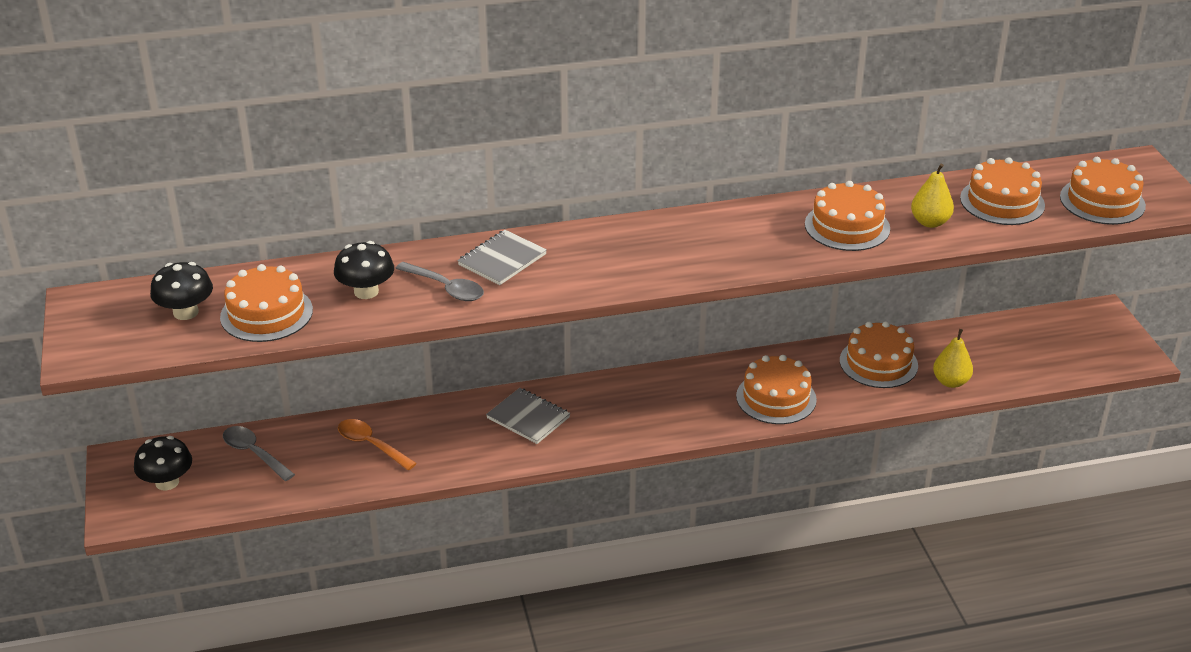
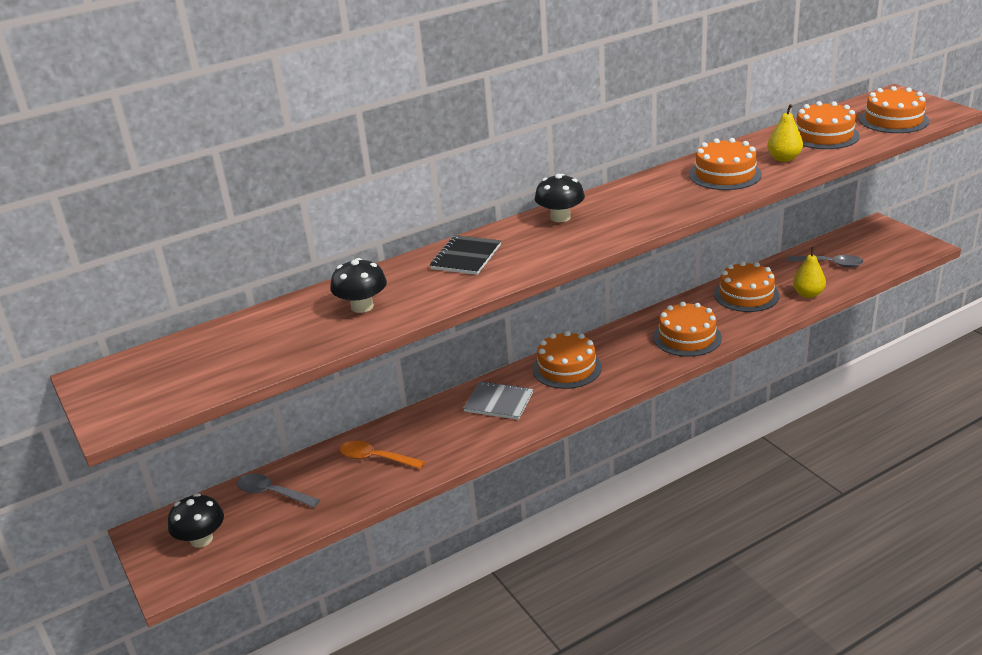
camera: 15 degrees left, 5 degrees down
(186, 312) = (201, 361): black mushroom -> black mushroom (560, 217)
(266, 313) = (280, 344): orange cake -> orange cake (567, 368)
(446, 288) = (432, 287): grey spoon -> grey spoon (830, 264)
(502, 260) = (466, 257): grey notebook -> black notebook

